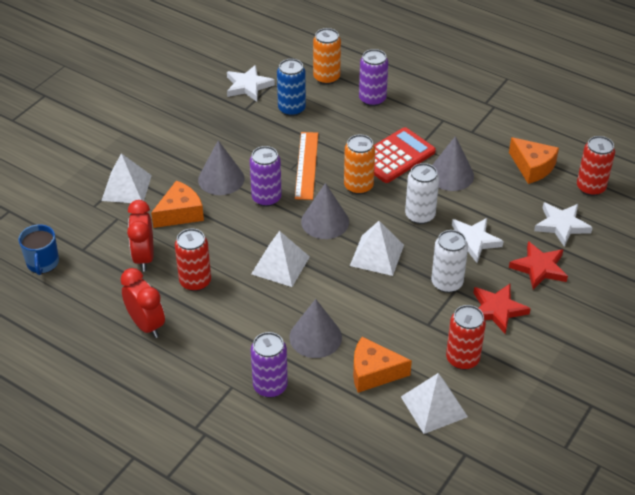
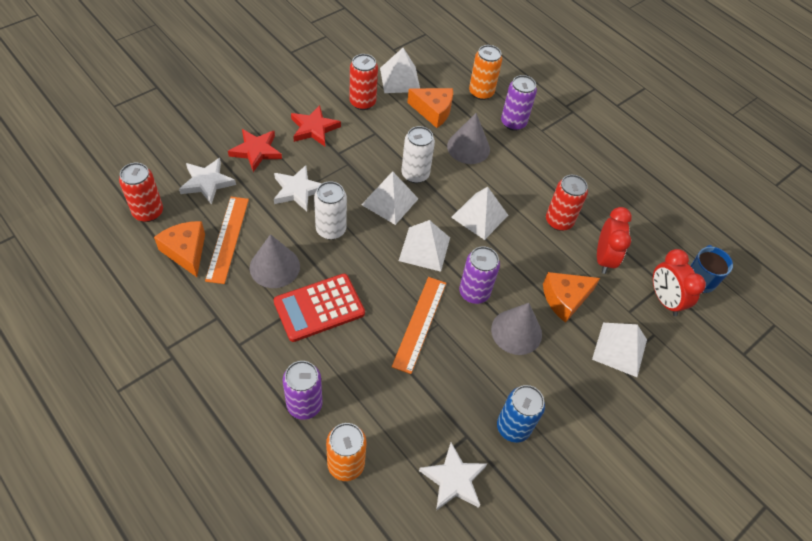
camera: 170 degrees left, 10 degrees up
(146, 325) = (604, 194): red clock -> red clock (664, 300)
(291, 109) = (409, 418): blue can -> blue can (513, 427)
(325, 221) = (424, 249): grey cone -> white pyramid
(358, 186) = (375, 280): orange can -> orange can (481, 92)
(447, 283) = (342, 160): white can -> white can (415, 174)
(506, 185) = (227, 239): none -> orange ruler

